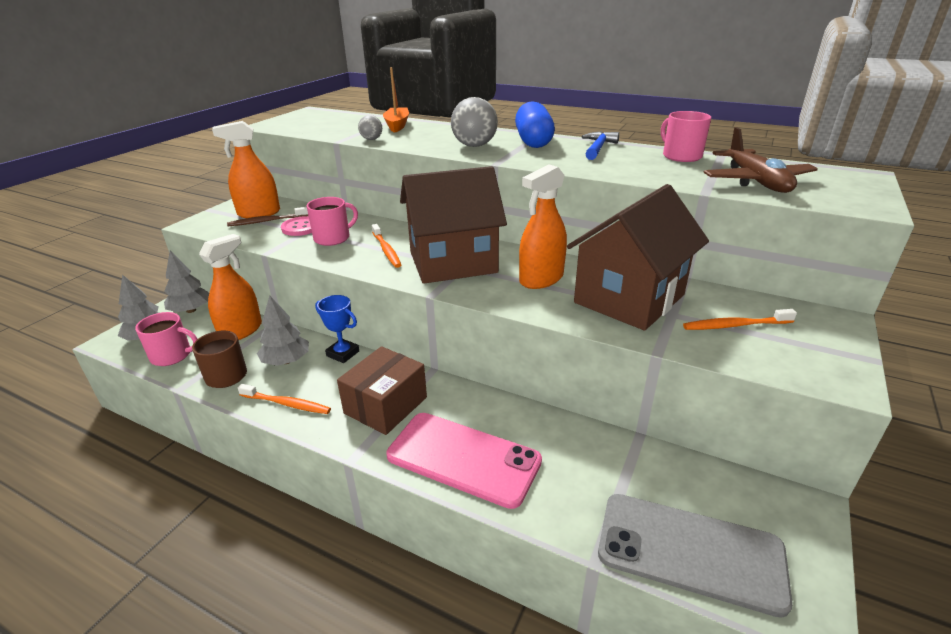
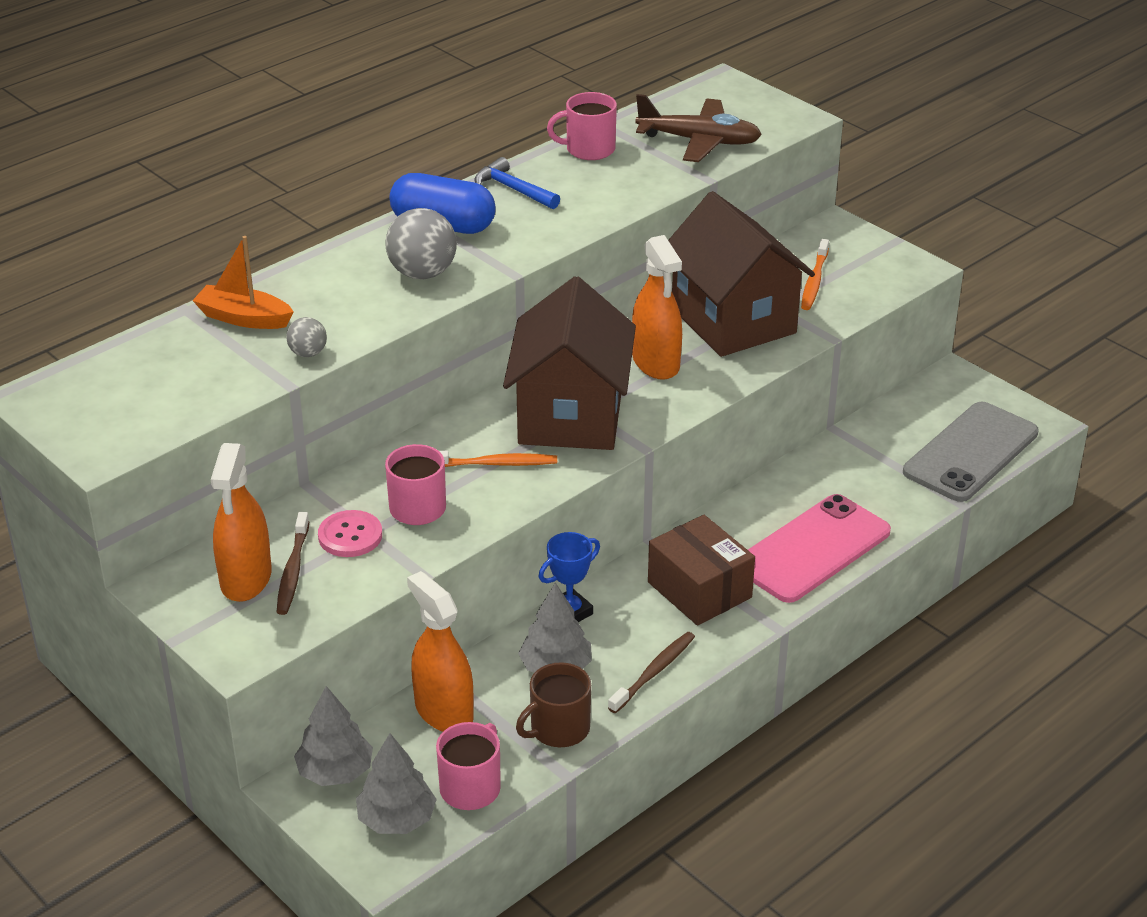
camera: 70 degrees left, 5 degrees up
(287, 404) = (654, 672): orange toothbrush -> brown toothbrush

